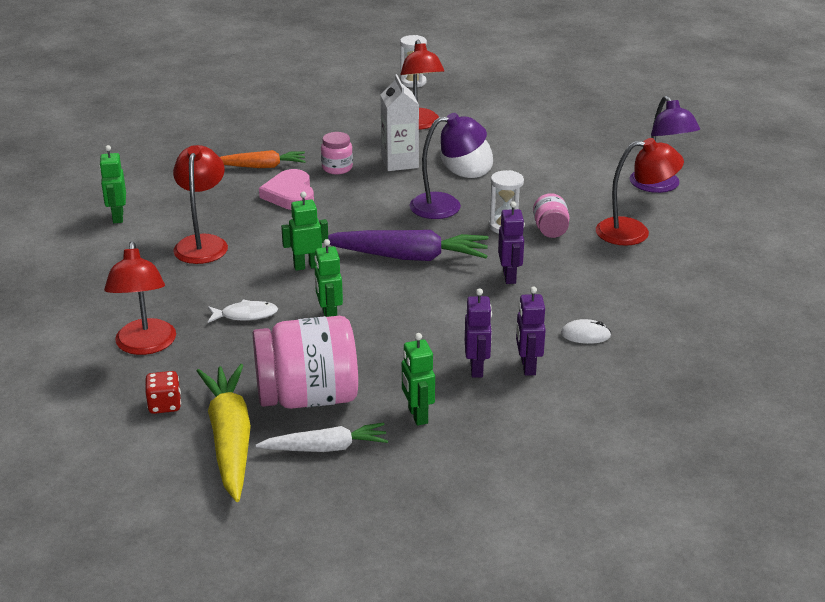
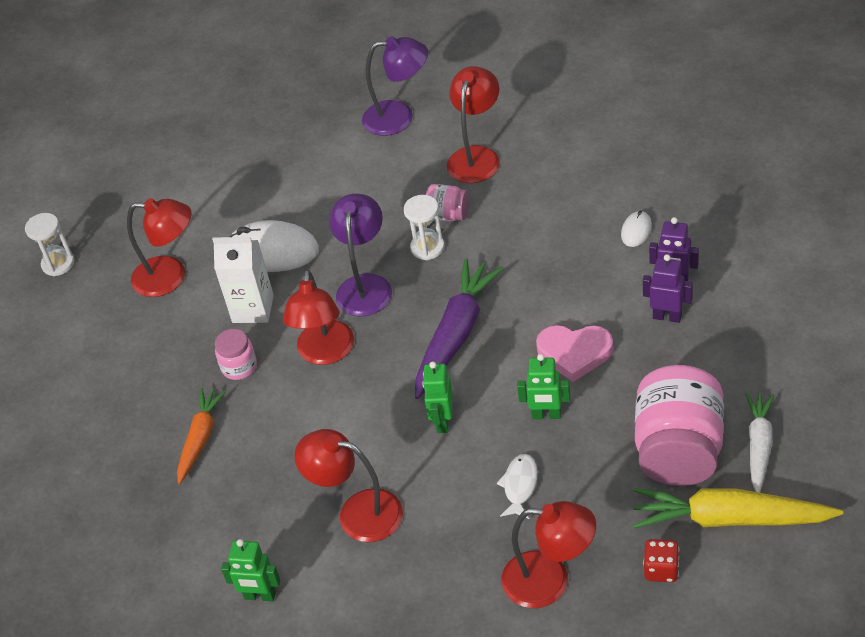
camera: 65 degrees left, 15 degrees up
(290, 194) = (281, 418): pink heart -> pink heart (574, 353)
(364, 201) = (325, 353): none -> red lamp
(417, 415) = (727, 372): green robot -> none
(509, 277) = (522, 263): purple robot -> none

